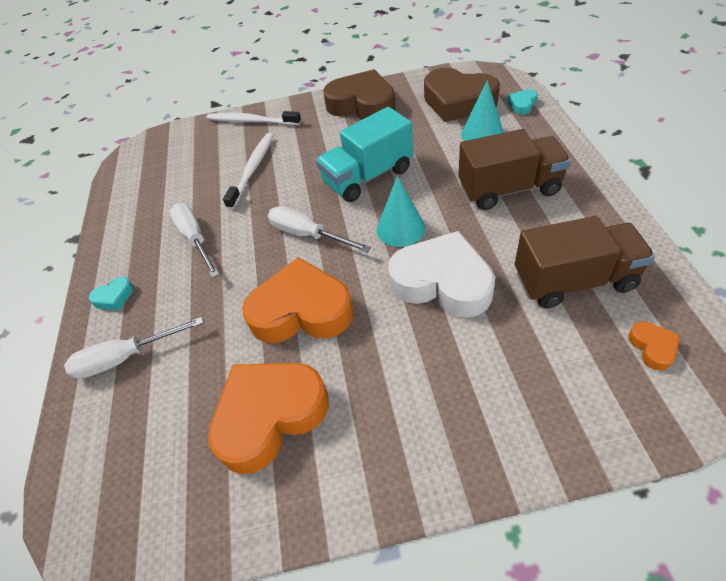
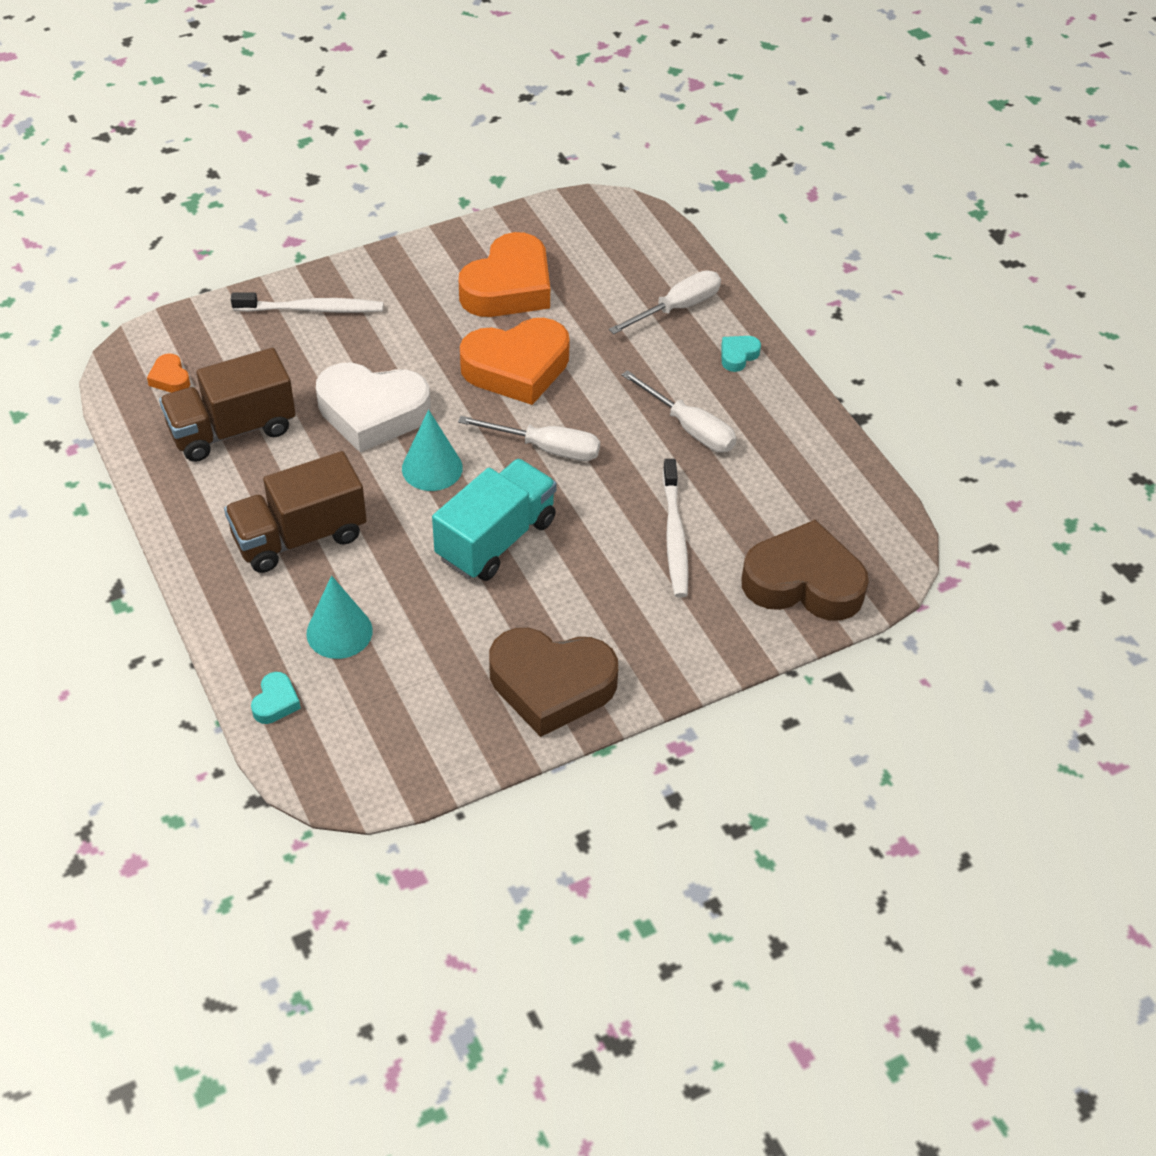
camera: 155 degrees right, 0 degrees up
(251, 121) = (735, 632): white toothbrush -> white toothbrush (313, 309)
(458, 102) = (384, 703): brown heart -> brown heart (803, 582)

